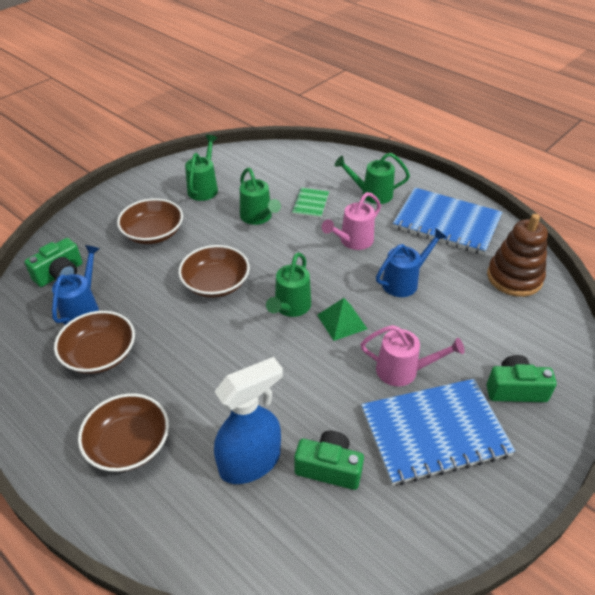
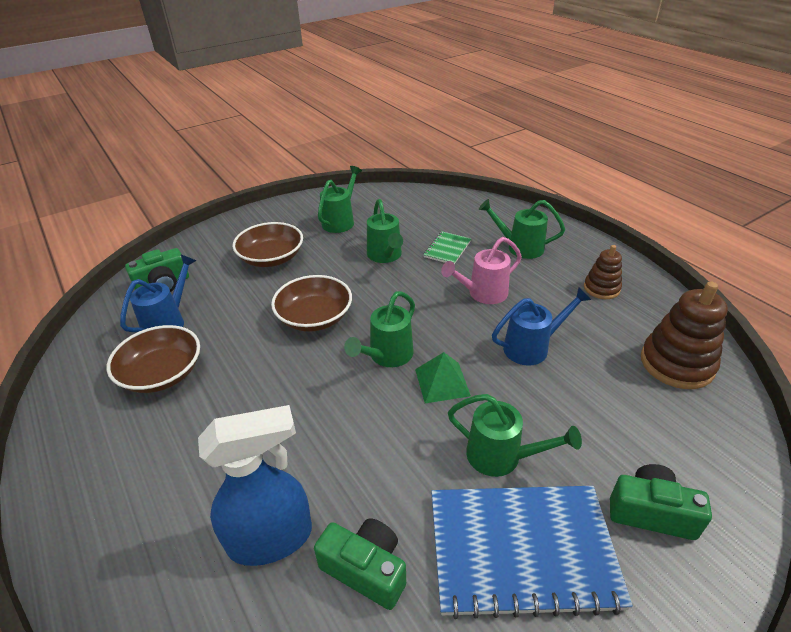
camera: 15 degrees right, 5 degrees down
(129, 444) = (143, 483): brown bowl -> none
(403, 371) = (501, 457): pink watering can -> green watering can
(446, 223) = (601, 288): blue notebook -> brown stacking toy

